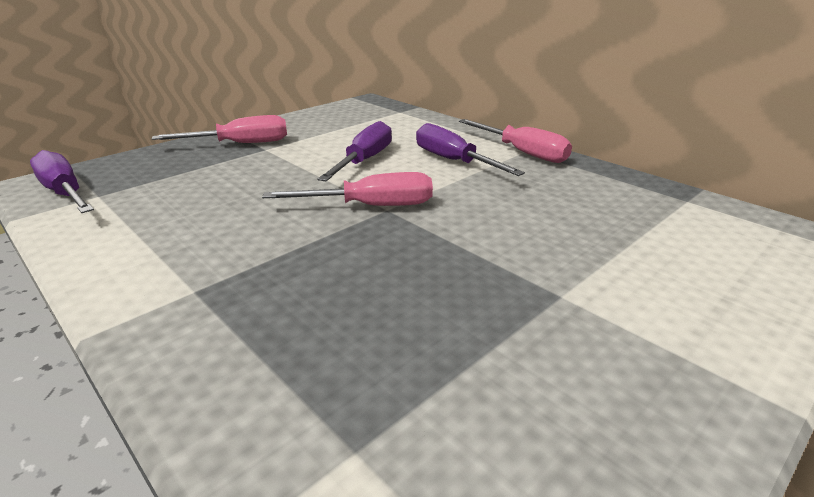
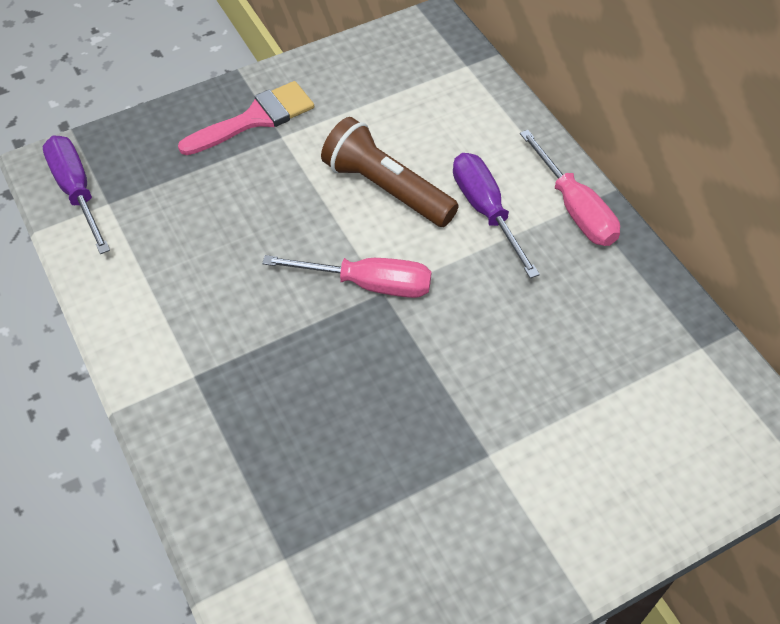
camera: 15 degrees right, 25 degrees up
(241, 144) = (255, 118): pink screwdriver -> pink brush
(364, 160) = (386, 188): purple screwdriver -> brown flashlight

